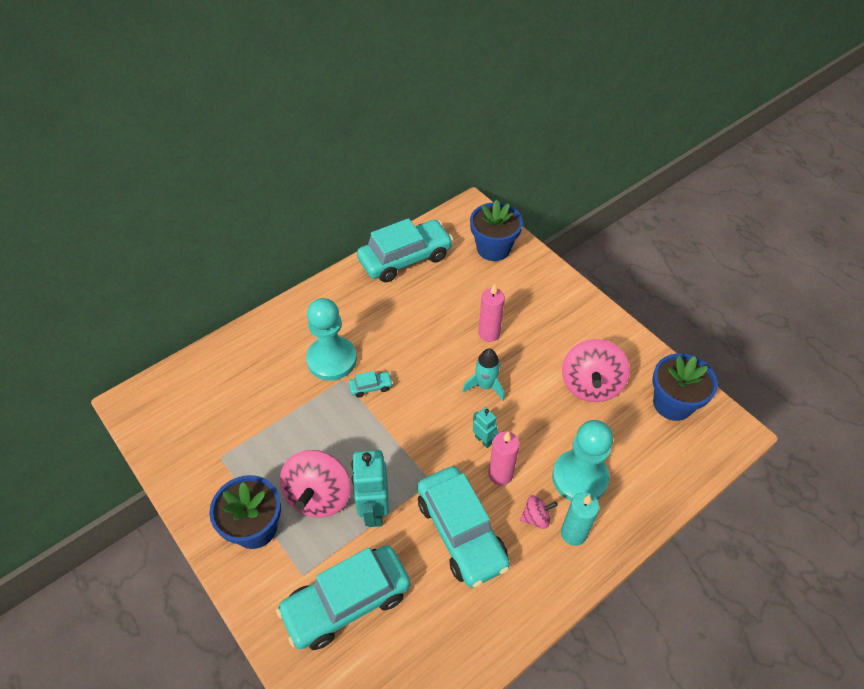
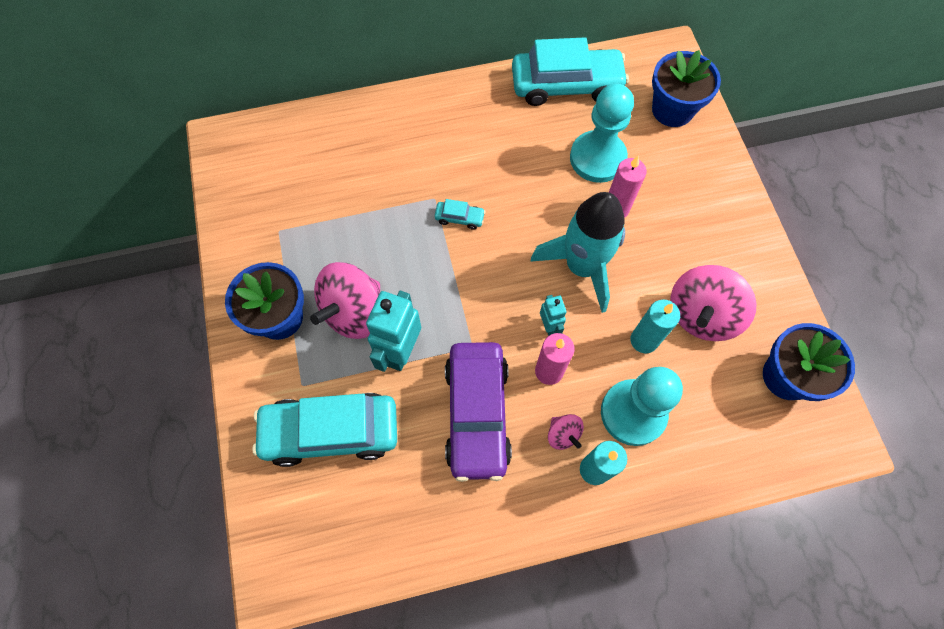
camera: 25 degrees right, 15 degrees up
(331, 359) = (433, 171): turquoise pawn -> turquoise pawn (597, 158)
(461, 532) = (477, 414): turquoise car -> purple car
(485, 386) = (582, 267): turquoise rocket -> turquoise rocket, size x1.83
(536, 517) = (563, 434): pink spinning top -> pink spinning top turned 45 degrees clockwise
(559, 421) = (644, 340): none -> turquoise candle

